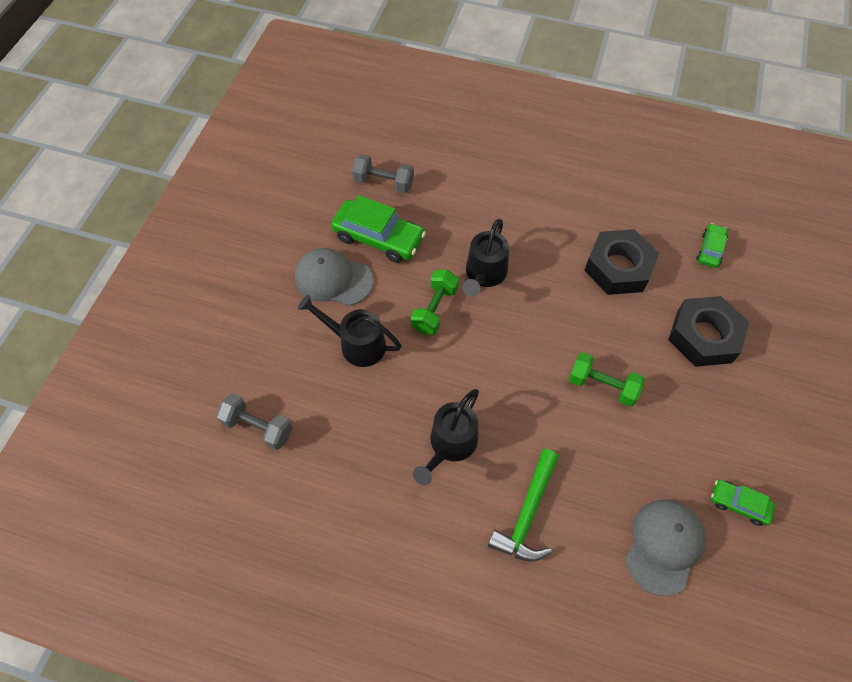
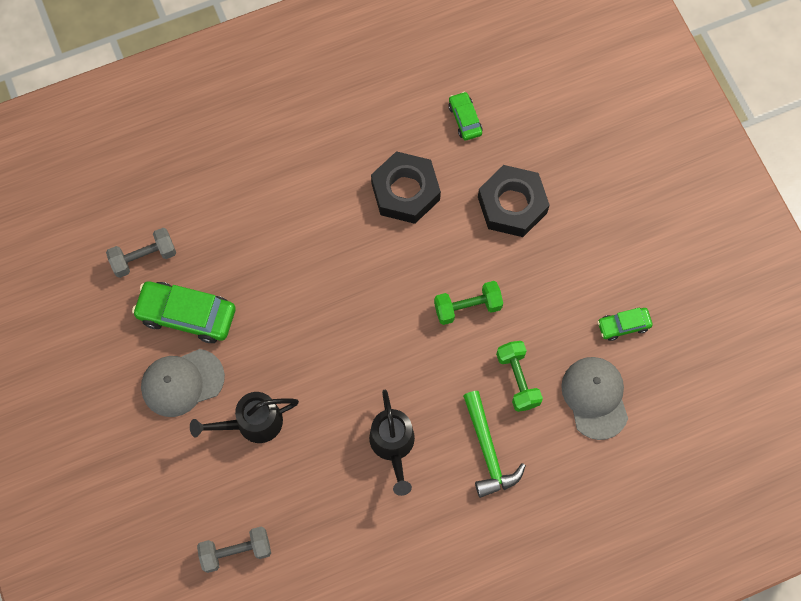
camera: 40 degrees left, 10 degrees up
(378, 238) = (187, 315): green car -> green car turned 150 degrees counterclockwise
(434, 309) = (289, 344): green dumbbell -> green dumbbell (518, 380)
(484, 275) = (304, 282): black watering can -> none

